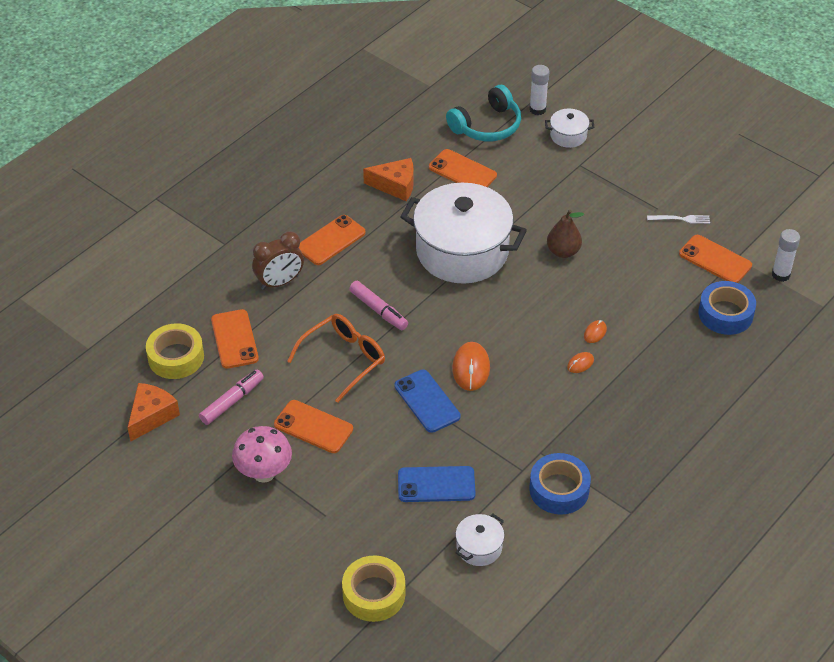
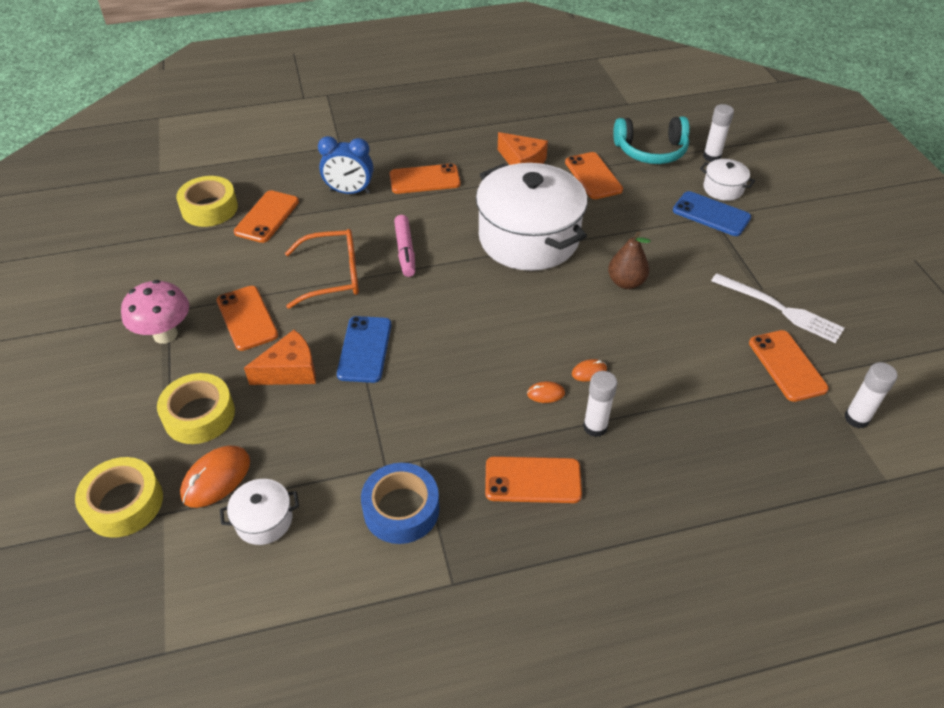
camera: 35 degrees right, 0 degrees up
(151, 416) = (140, 242): orange cheese -> orange cheese (290, 370)
(232, 401) = (210, 263): pink marker -> none
(279, 282) = (349, 191): brown clock -> blue clock
(359, 512) = (199, 415): none -> yellow tape
(436, 484) = (291, 431): blue phone -> blue phone (711, 214)
(471, 368) = (434, 341): orange mouse -> orange mouse (216, 478)
(622, 424) = (533, 480): none -> orange phone
(631, 368) = (595, 427): none -> white glue stick
(681, 219) = (780, 309): white fork -> white fork, size x1.79
(725, 314) = (753, 426): blue tape -> none

